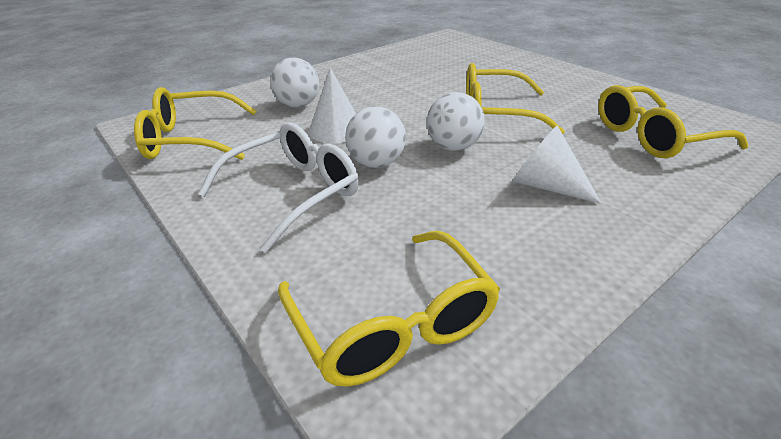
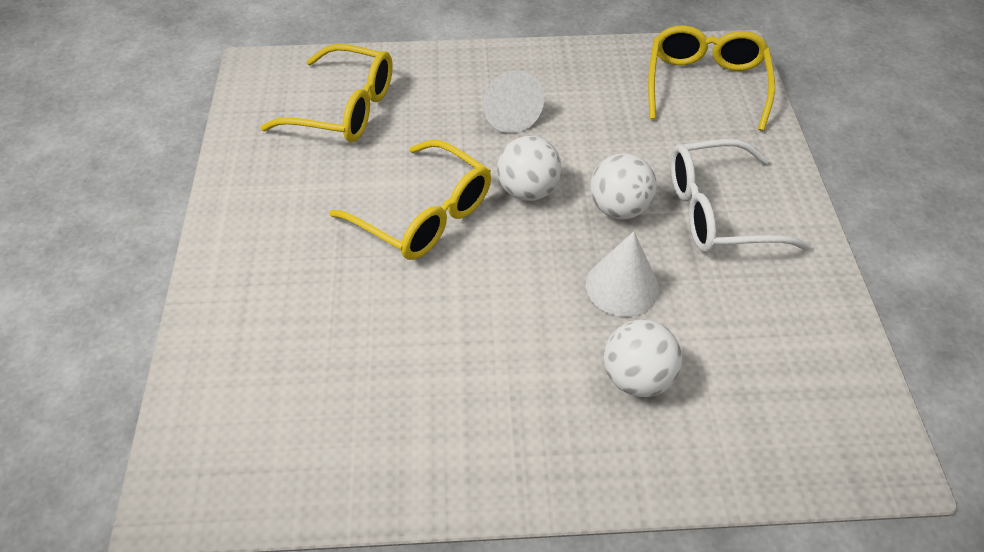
camera: 145 degrees left, 15 degrees up
(192, 139) = (806, 367): yellow glasses -> none

